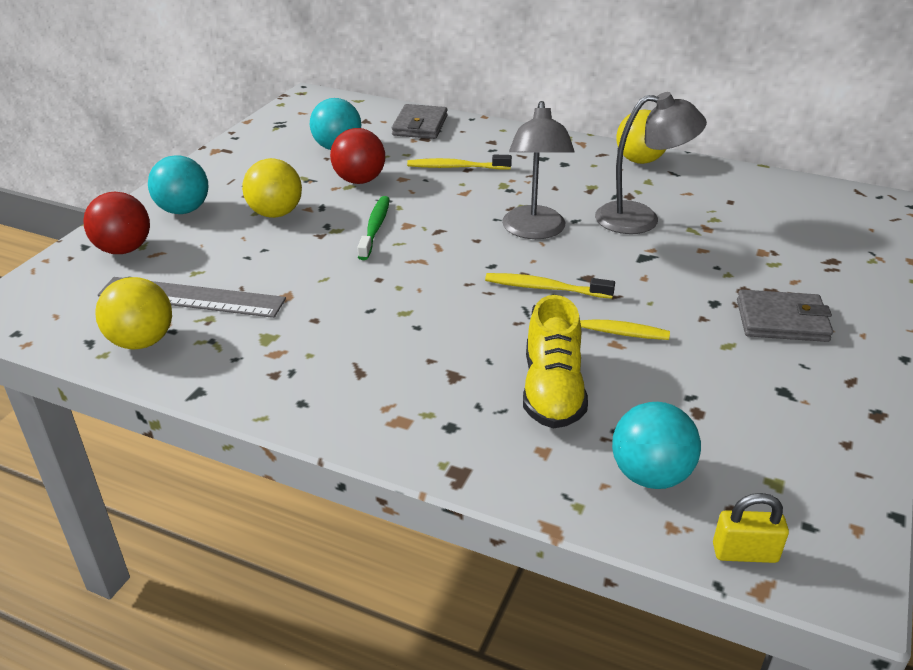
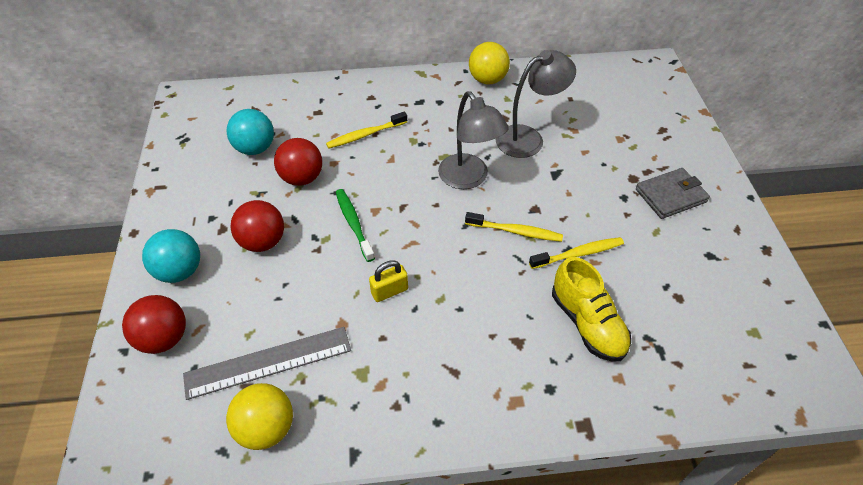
camera: 30 degrees left, 15 degrees up
(275, 213) = (263, 242): yellow ball -> red ball
(420, 126) = (303, 99): grey wallet -> none
(545, 288) = (515, 231): yellow toothbrush -> yellow toothbrush turned 150 degrees counterclockwise
(650, 475) = (690, 364): turquoise ball -> none
(744, 553) = (776, 395): yellow padlock -> yellow padlock (389, 291)

